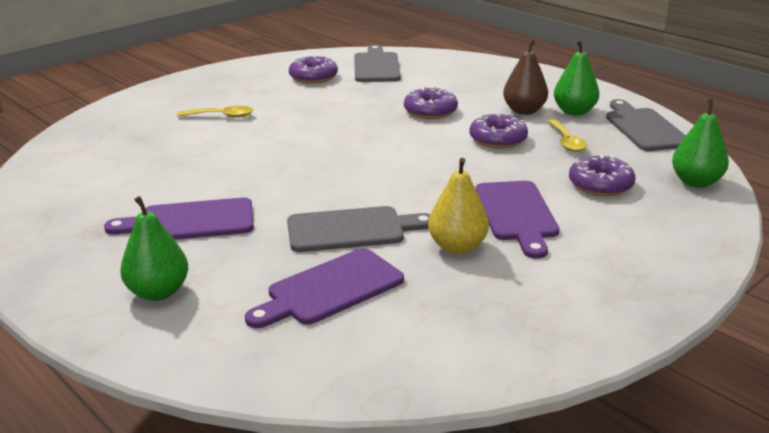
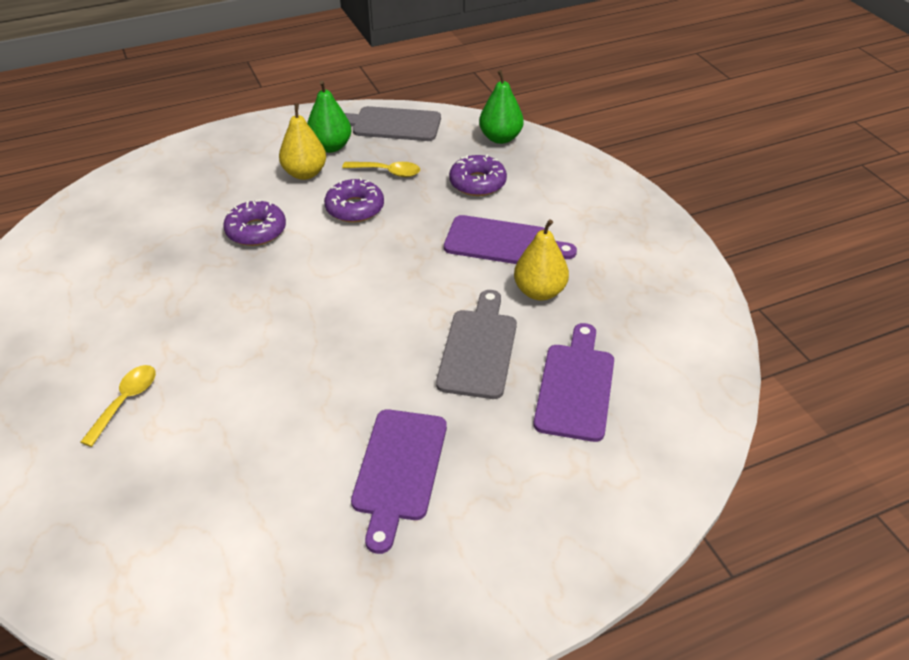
camera: 70 degrees left, 15 degrees up
(158, 292) = (534, 514): green pear -> none
(313, 77) = (74, 294): purple donut -> none
(330, 289) = (575, 386): purple cutting board -> purple cutting board turned 150 degrees counterclockwise
(376, 66) = (91, 236): grey cutting board -> none
(524, 111) = (305, 173): brown pear -> yellow pear

